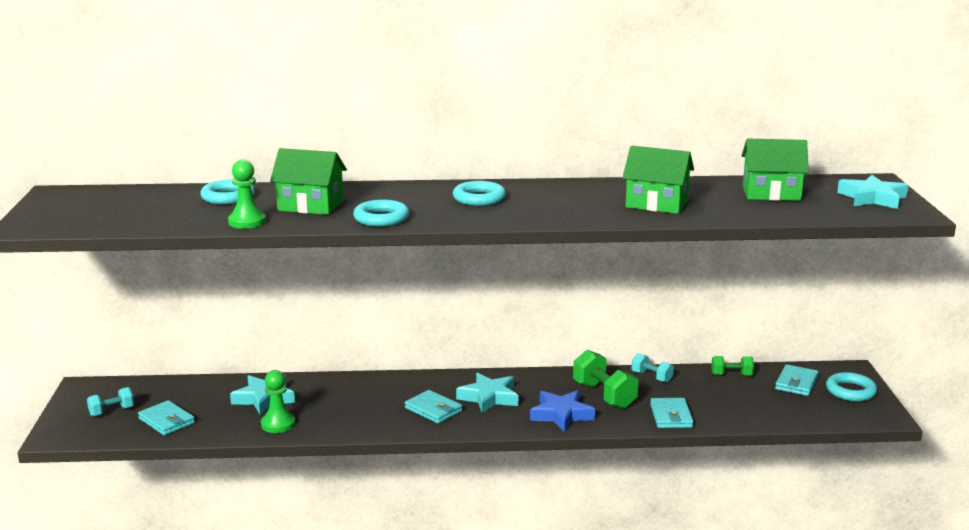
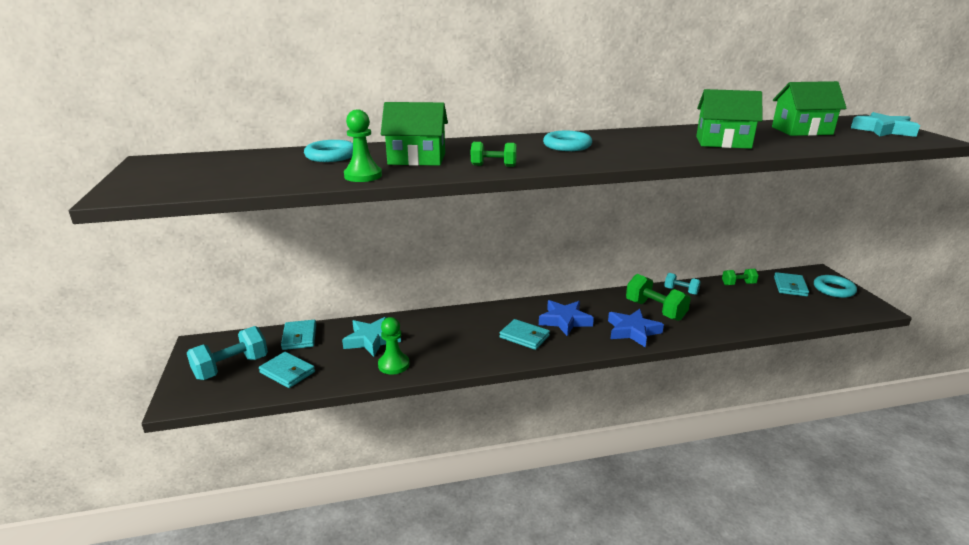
camera: 10 degrees left, 5 degrees up
(111, 411) = (231, 367): turquoise dumbbell -> turquoise dumbbell, size x1.72
(381, 218) = (493, 166): turquoise ring -> green dumbbell
(489, 397) = (565, 321): turquoise star -> blue star
(671, 416) = (719, 323): turquoise wallet -> turquoise wallet (299, 337)

